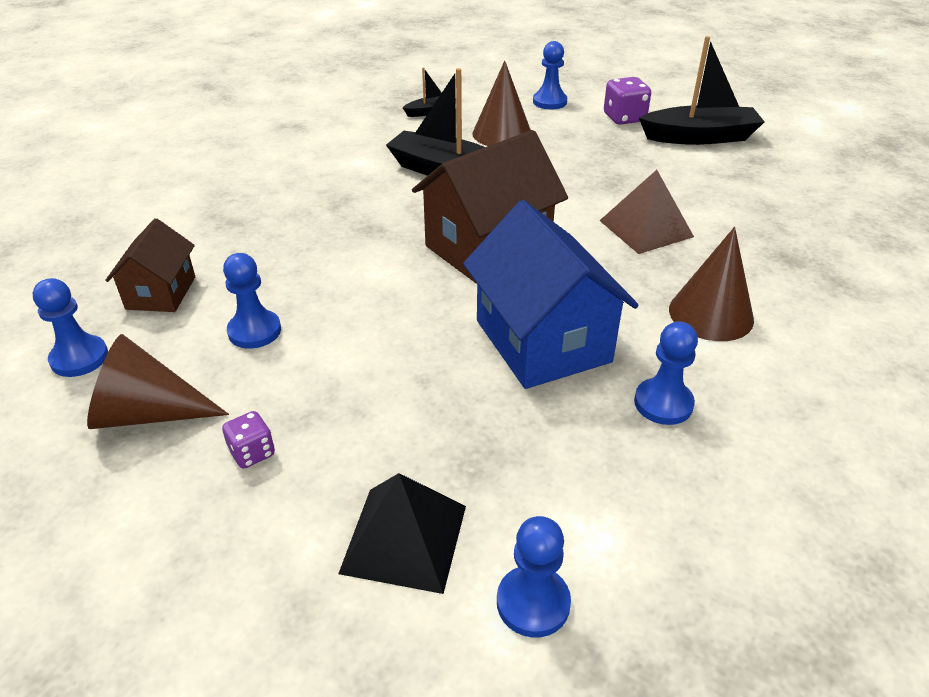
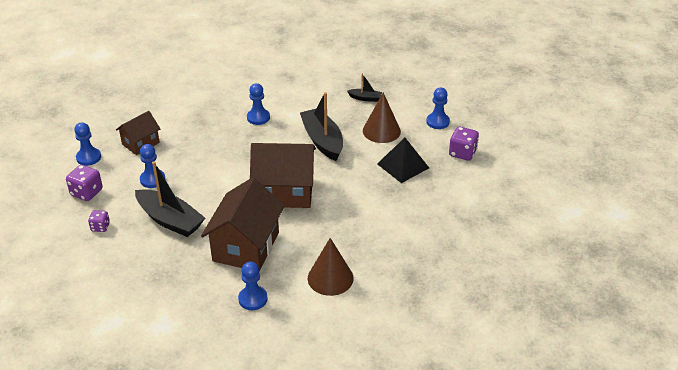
camera: 40 degrees right, 0 degrees up
(147, 413) = (86, 192): brown cone -> purple dice
(404, 538) = (109, 285): black pyramid -> black pyramid (403, 166)
(533, 603) = (119, 328): blue pawn -> blue pawn (258, 117)
(542, 341) = (246, 247): blue house -> brown house
(646, 228) = (369, 222): brown pyramid -> none
(699, 137) = (485, 187): black boat -> black boat (170, 220)

